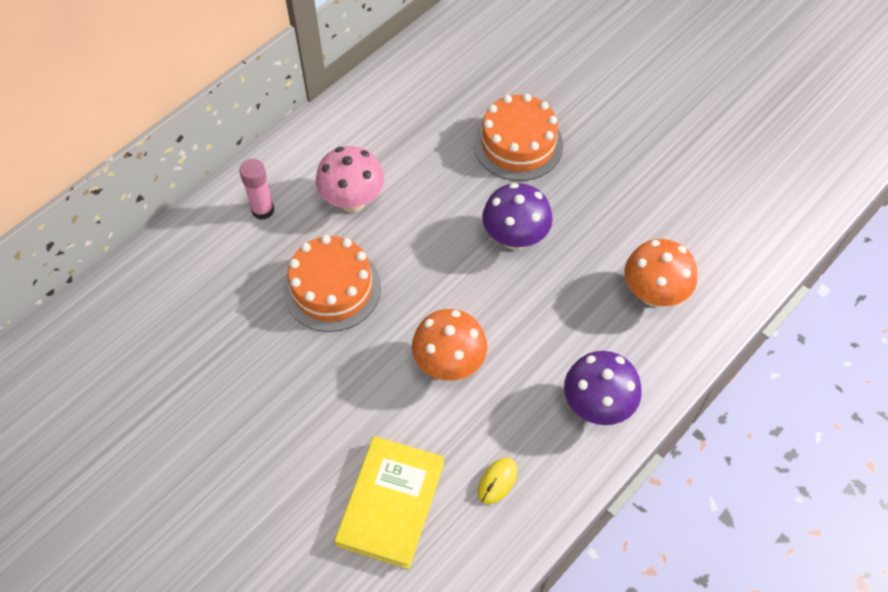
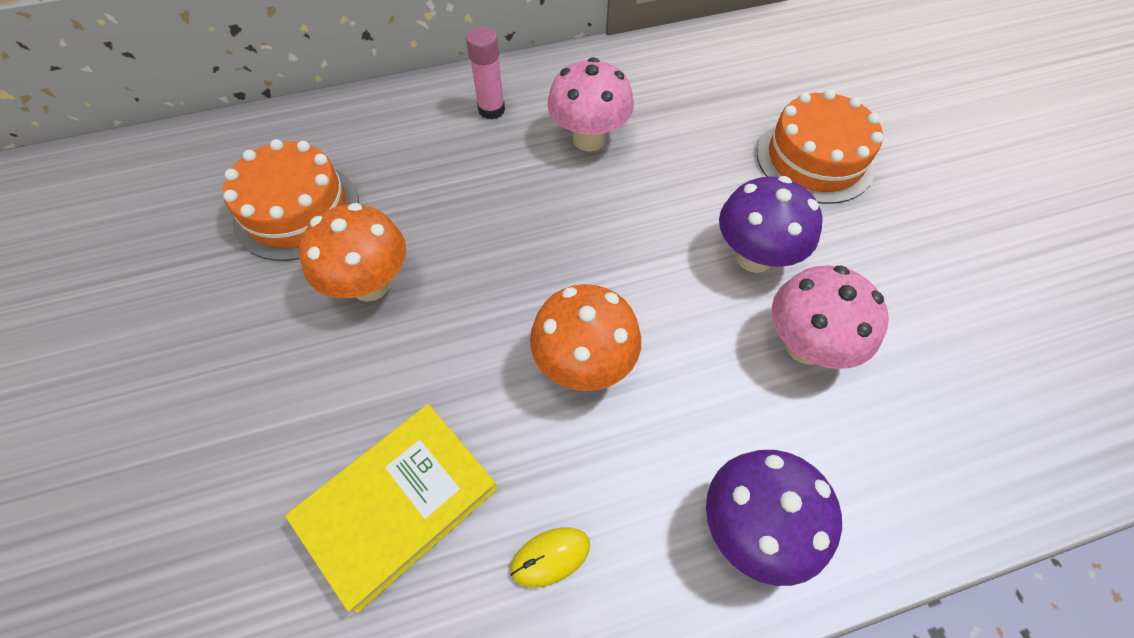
camera: 30 degrees right, 0 degrees up
(332, 288) = (507, 215): orange cake -> orange cake (297, 210)
(575, 283) = (805, 346): none -> pink mushroom
(653, 294) = (913, 413): orange mushroom -> orange mushroom (370, 284)

